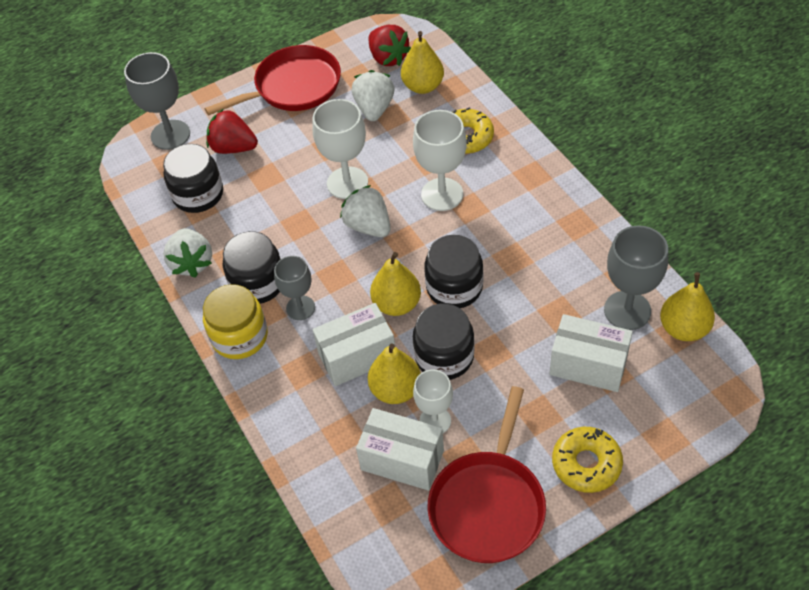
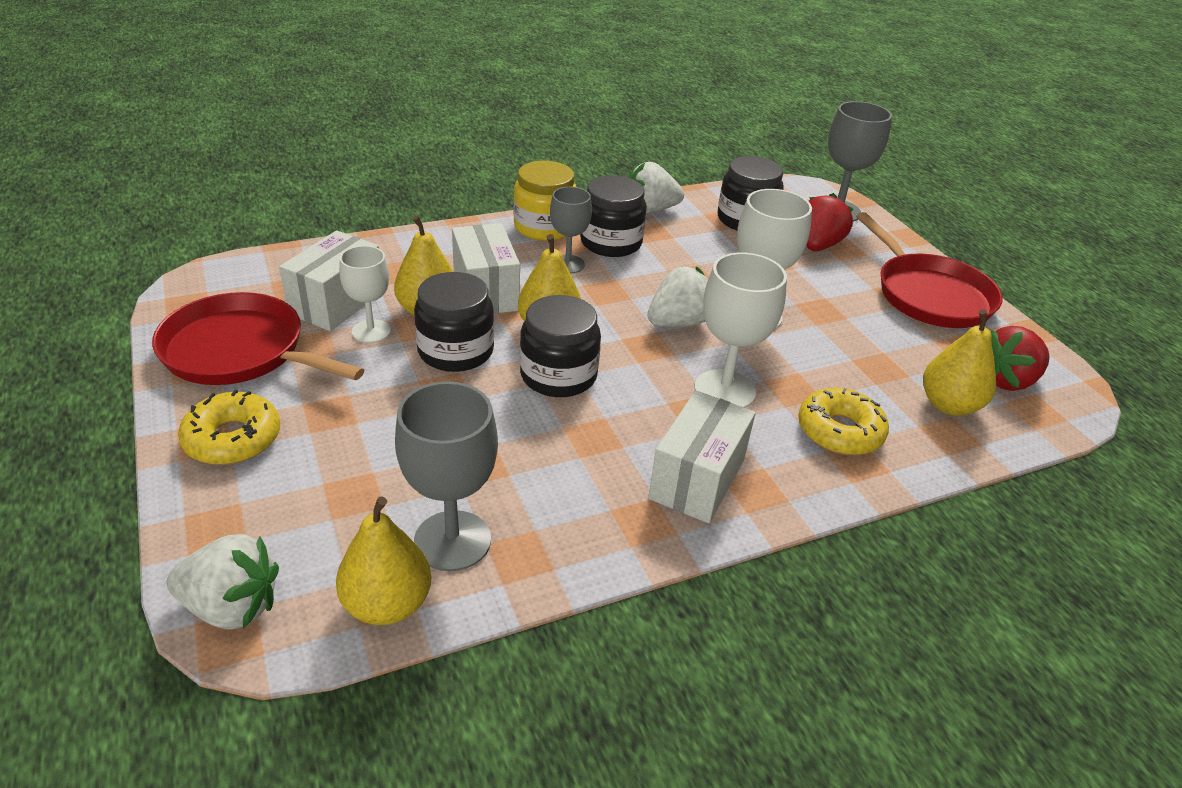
camera: 90 degrees right, 15 degrees down
(374, 108) = (894, 354): white strawberry -> white strawberry (232, 607)
(588, 365) = (378, 474): white box -> white box (697, 479)

